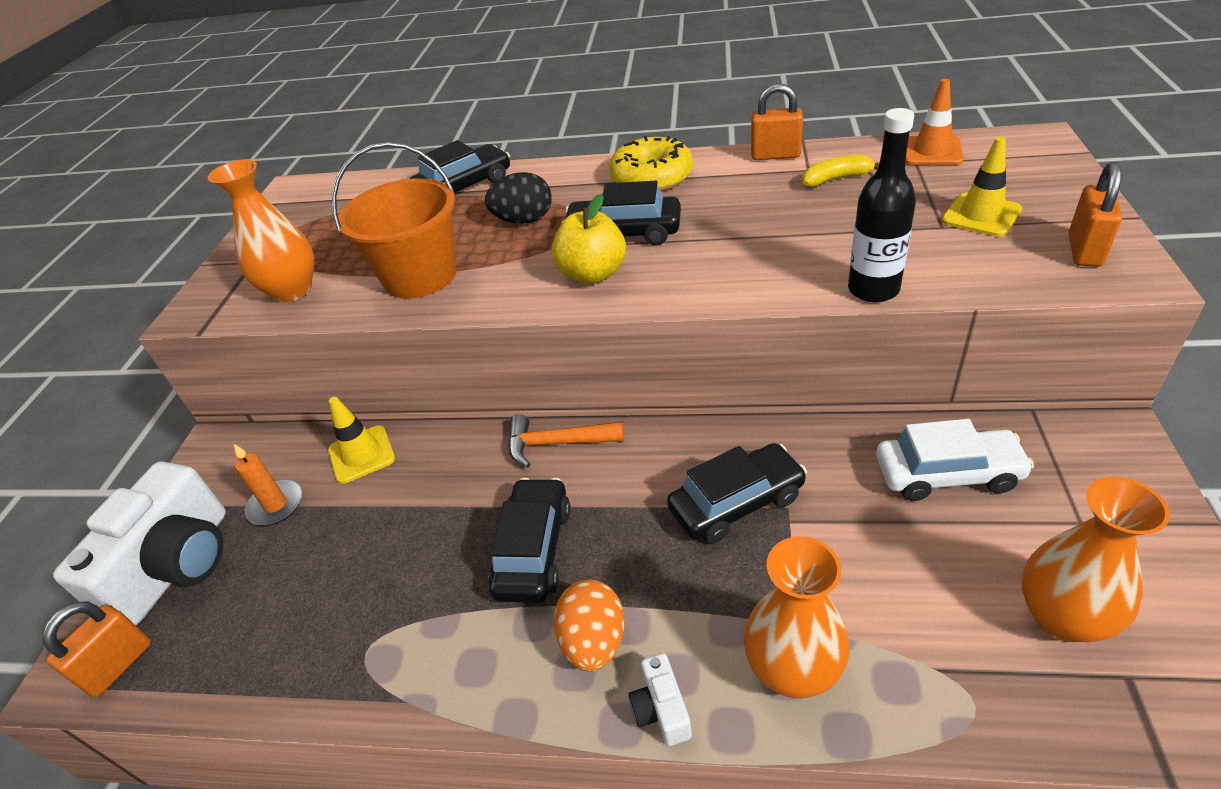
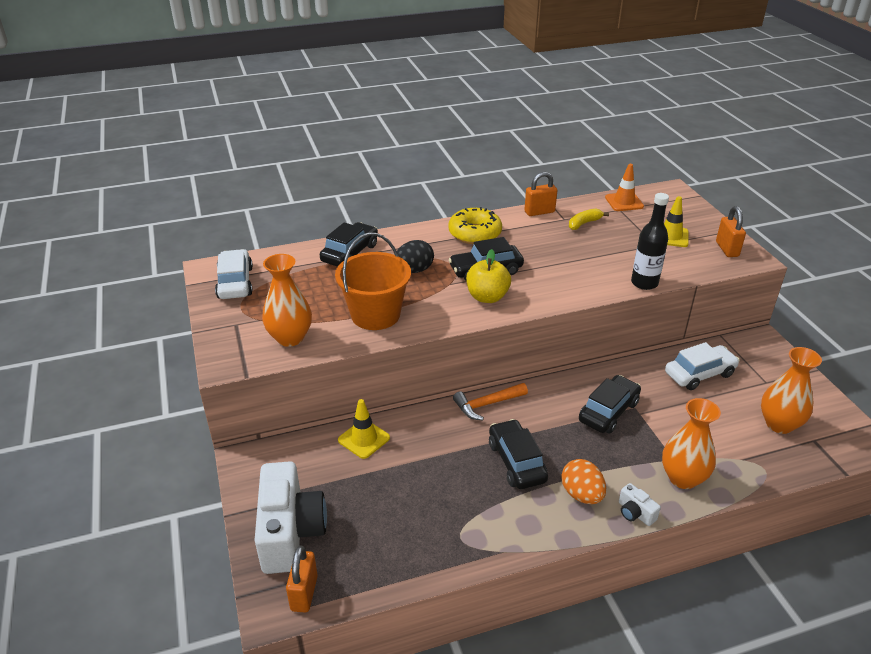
camera: 30 degrees left, 5 degrees down
(276, 505) = (329, 481): orange candle -> none
(301, 209) = (235, 283): none -> white car

